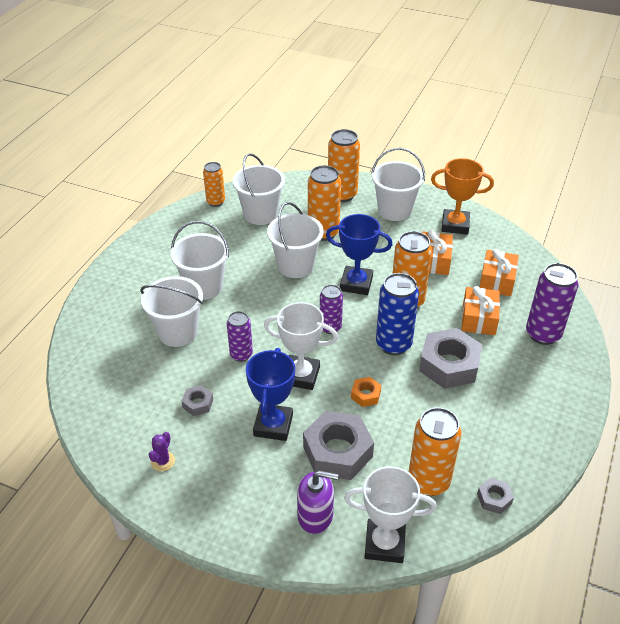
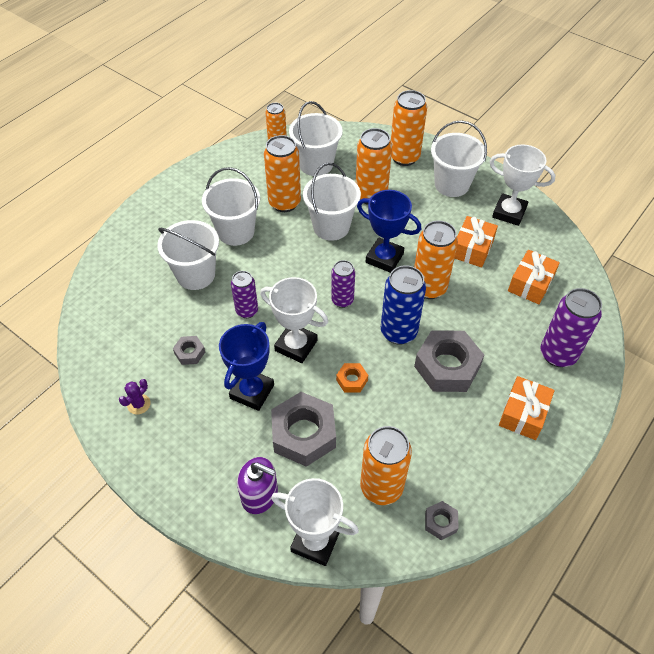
camera: 15 degrees right, 10 degrees up
(242, 253) = (284, 203): none -> orange can
(455, 225) = (509, 212): orange trophy -> white trophy
(478, 319) = (496, 322): orange gift -> orange gift (523, 414)

